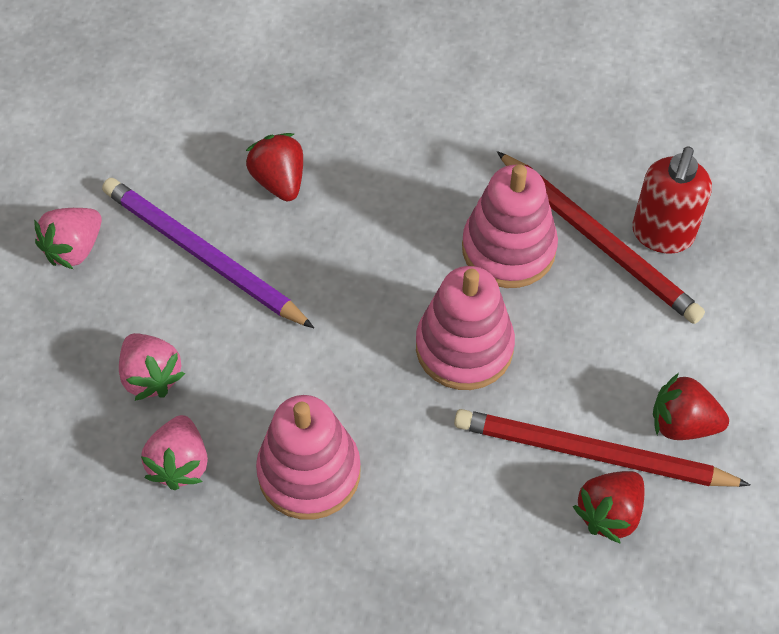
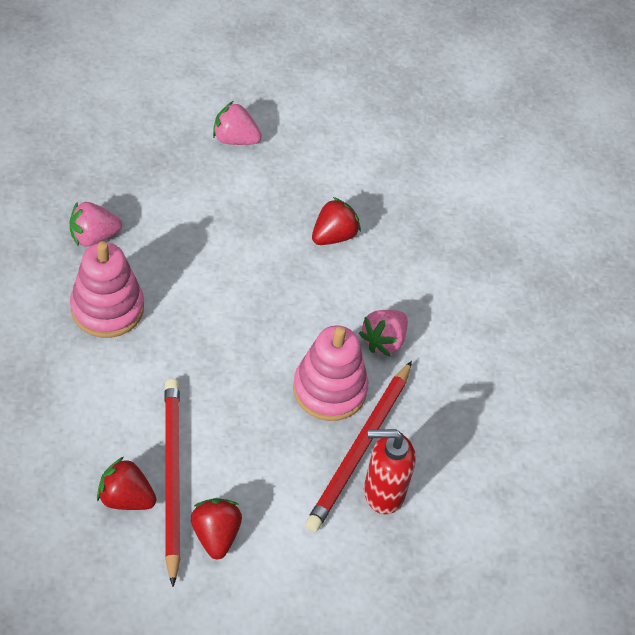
camera: 65 degrees right, 5 degrees down
(151, 376) = (153, 205): pink strawberry -> pink strawberry (384, 341)
(202, 255) = (255, 208): purple pencil -> none
(464, 347) = (234, 378): pink stacking toy -> none

